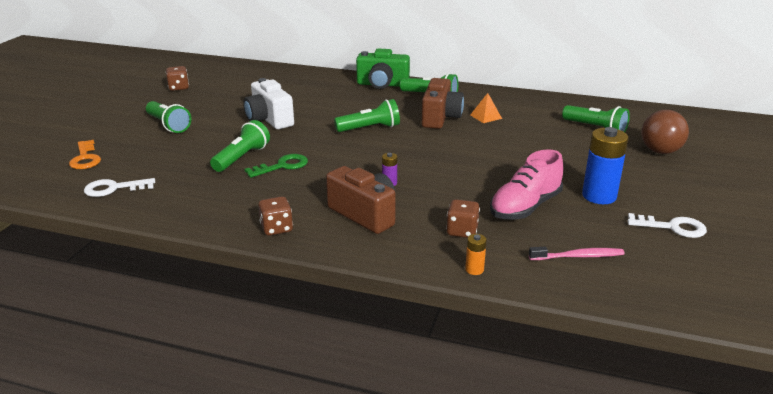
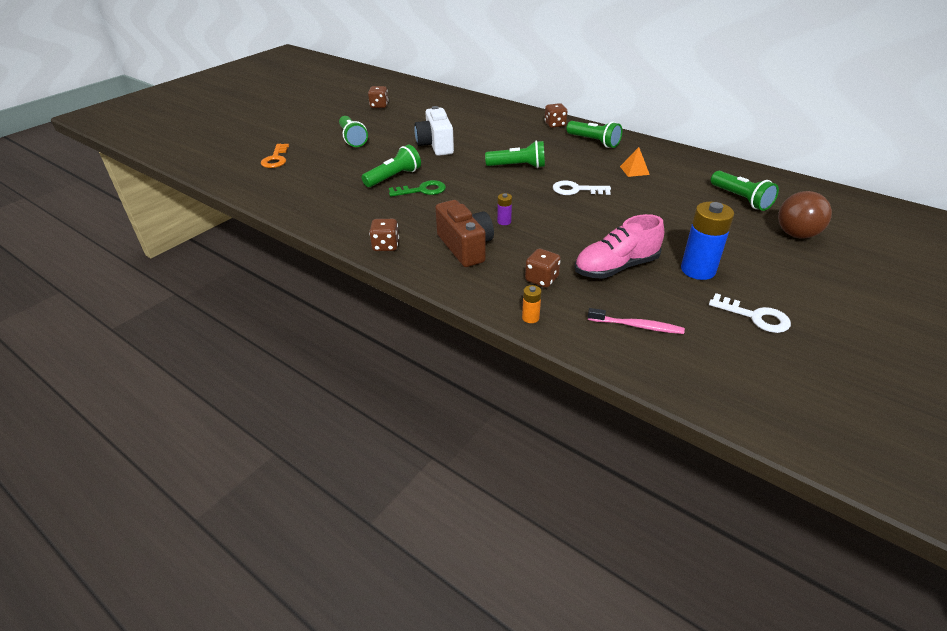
camera: 20 degrees right, 10 degrees up
(114, 188) = (283, 188): white key -> white key (576, 190)
(382, 84) = (555, 124): green camera -> brown dice
(440, 118) = (589, 165): brown camera -> none

